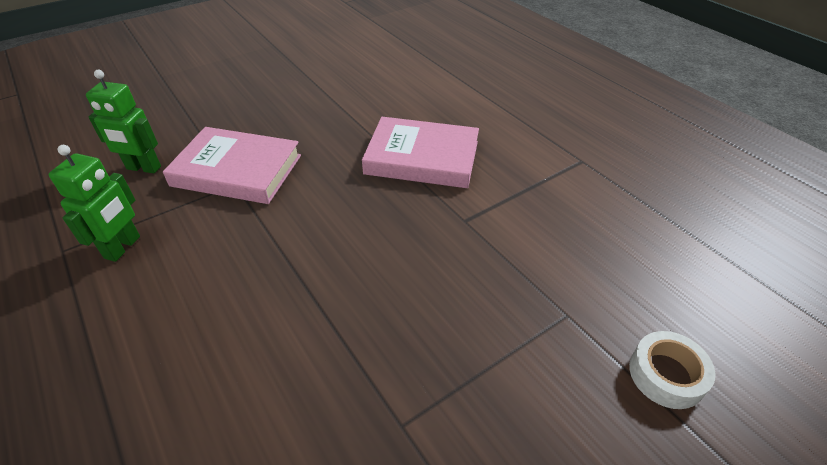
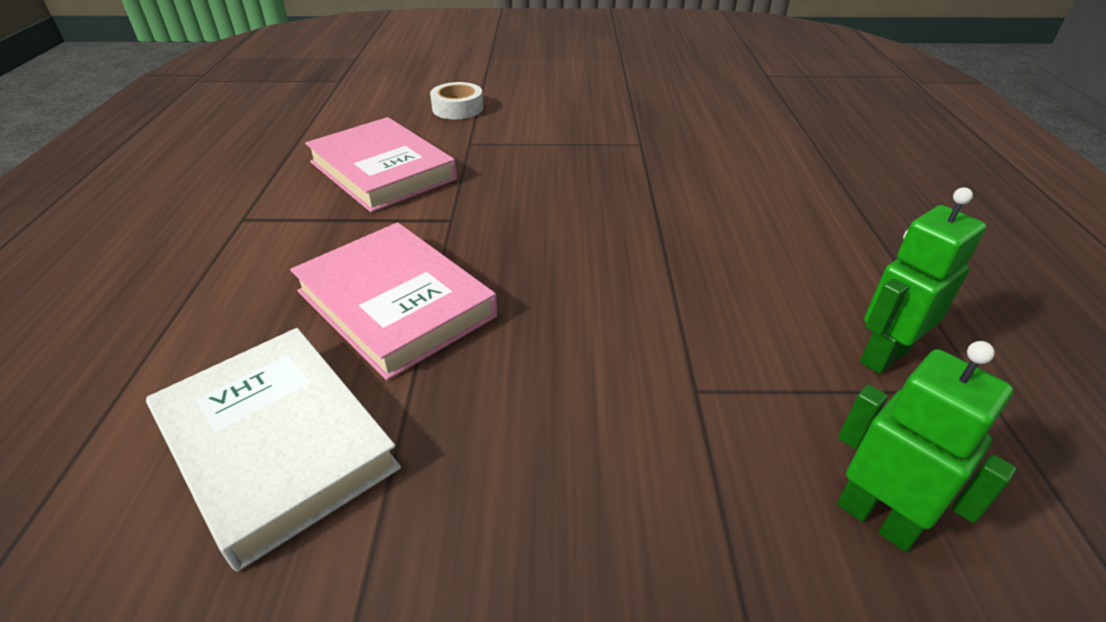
camera: 145 degrees left, 5 degrees down
(237, 170) = (684, 416): pink book -> pink book (382, 170)
(395, 101) = (275, 444): none -> white book

